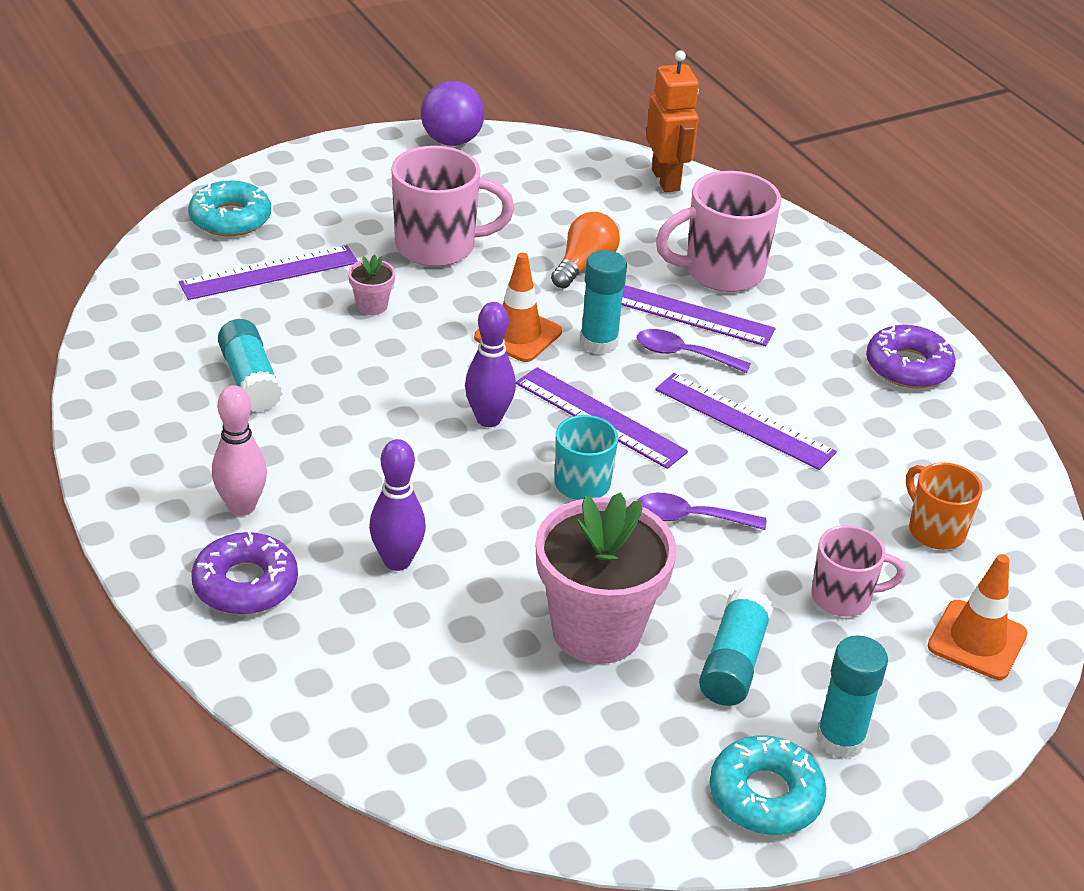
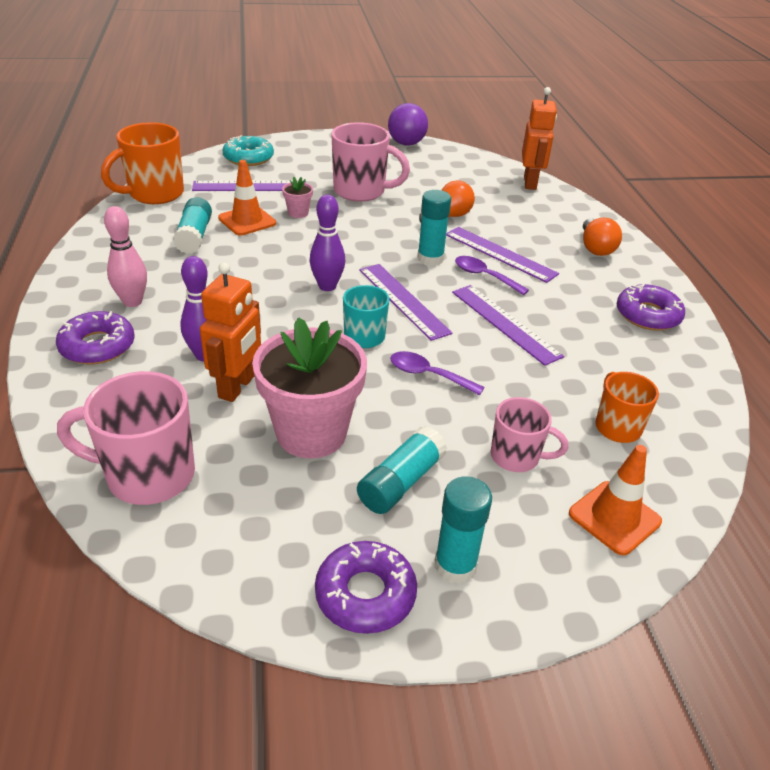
camera: 20 degrees right, 0 degrees up
(135, 318) = (154, 194): none -> orange mug
(468, 594) = (237, 387): none -> orange robot
(518, 334) = (379, 244): orange traffic cone -> orange traffic cone (247, 221)
(721, 272) = (539, 236): pink mug -> pink mug (148, 475)
(765, 795) = (365, 594): turquoise donut -> purple donut
(802, 275) = (595, 248): none -> orange light bulb

